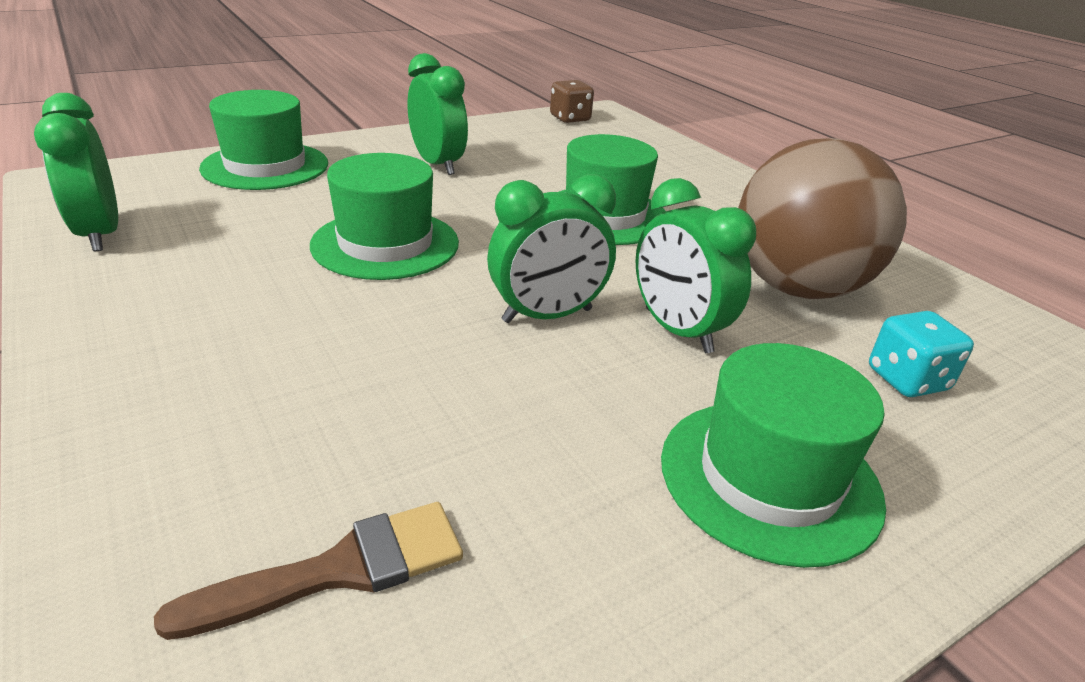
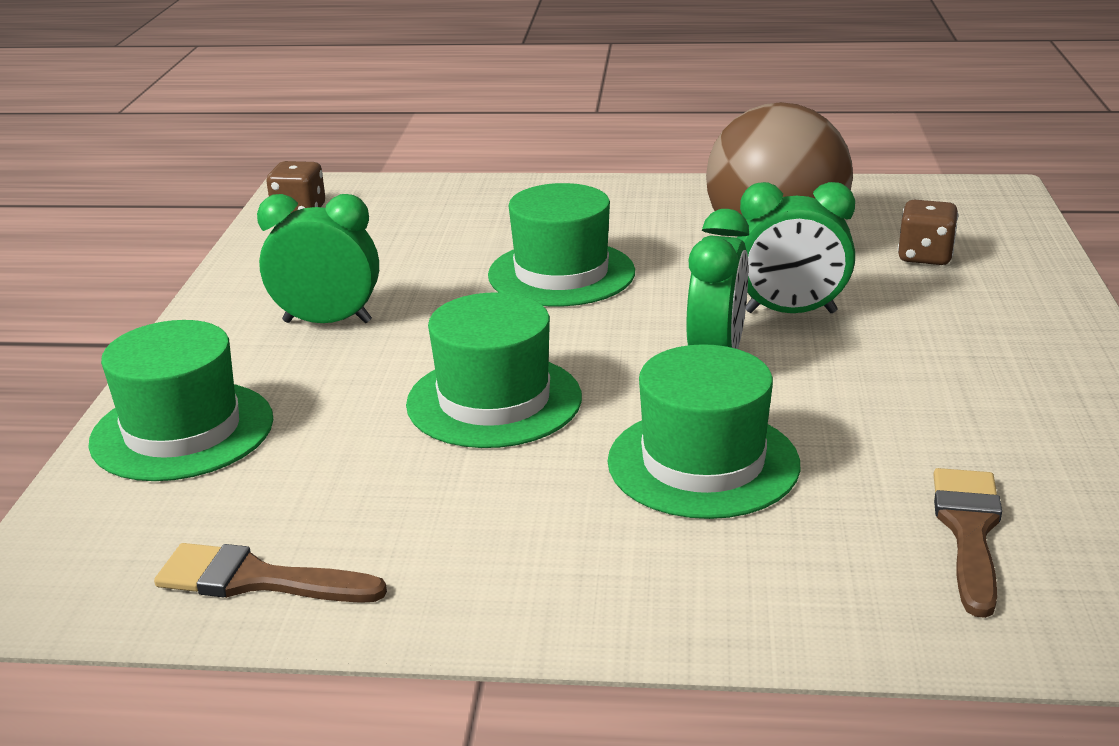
camera: 50 degrees left, 5 degrees down
(100, 234) = (257, 580): green clock -> brown brush
(769, 478) = (987, 346): green hat -> green hat (703, 463)
(907, 380) = (925, 256): turquoise dice -> brown dice

